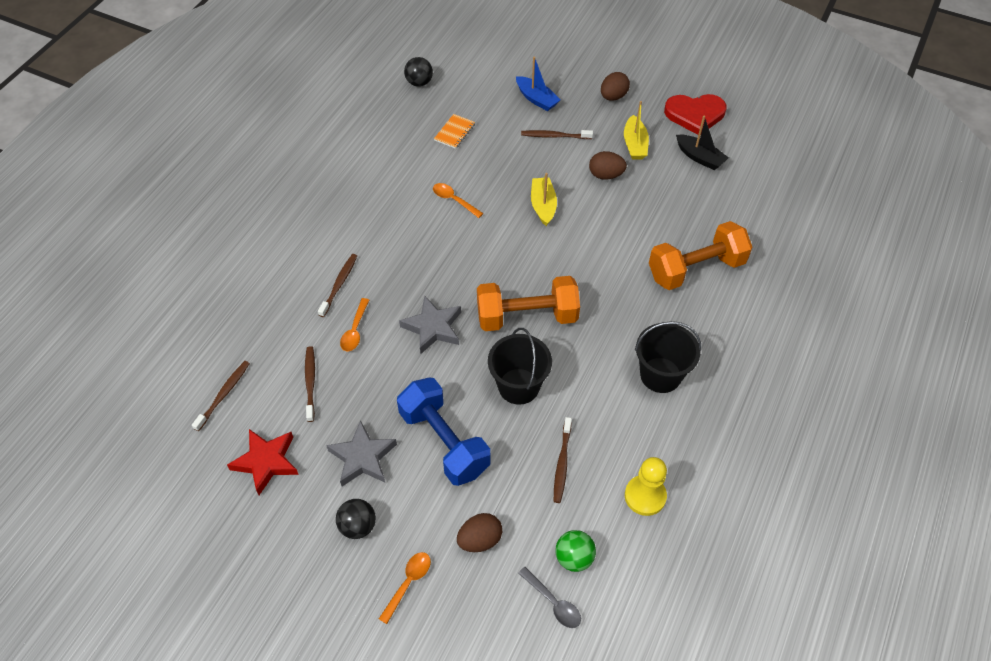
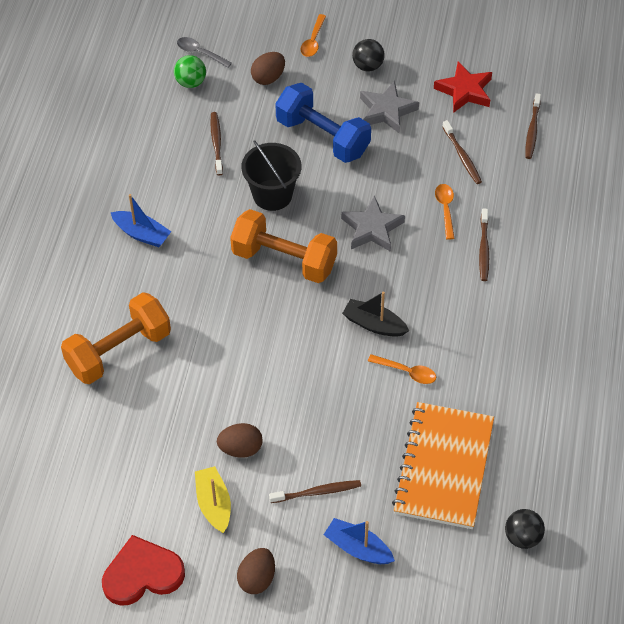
camera: 165 degrees right, 0 degrees up
(454, 132) = (443, 467): orange notebook -> orange notebook, size x2.46
(527, 316) = (284, 260): orange dumbbell -> orange dumbbell turned 45 degrees clockwise
(543, 206) = (303, 389): yellow boat -> none
(645, 496) = (141, 135): yellow pawn -> none
(660, 375) = (142, 234): black bucket -> blue boat
(699, 157) = (129, 504): black boat -> black boat (374, 324)

